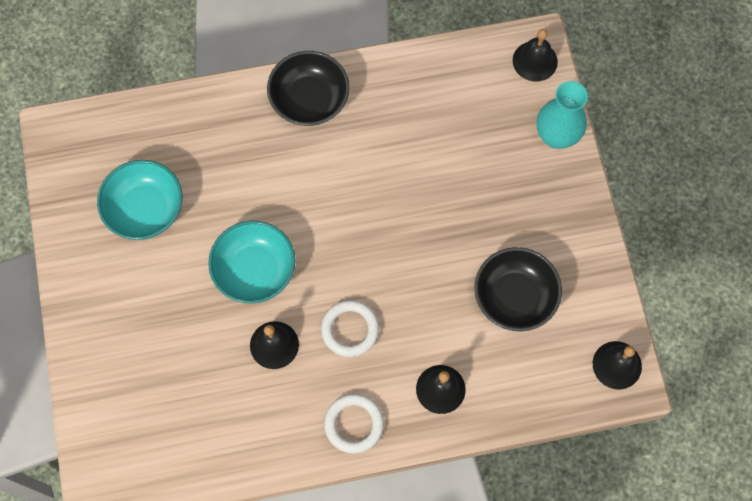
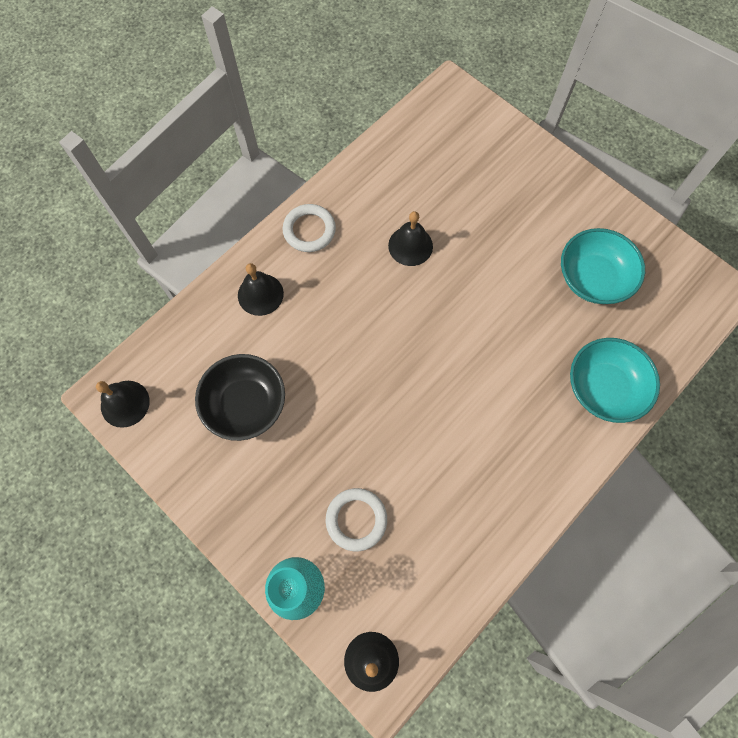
camera: 145 degrees right, 0 degrees up
(254, 270) = (470, 288): turquoise bowl -> turquoise bowl (604, 388)
(309, 100) = (548, 462): black bowl -> none
(350, 329) = (362, 292): white ring -> white ring (356, 519)

